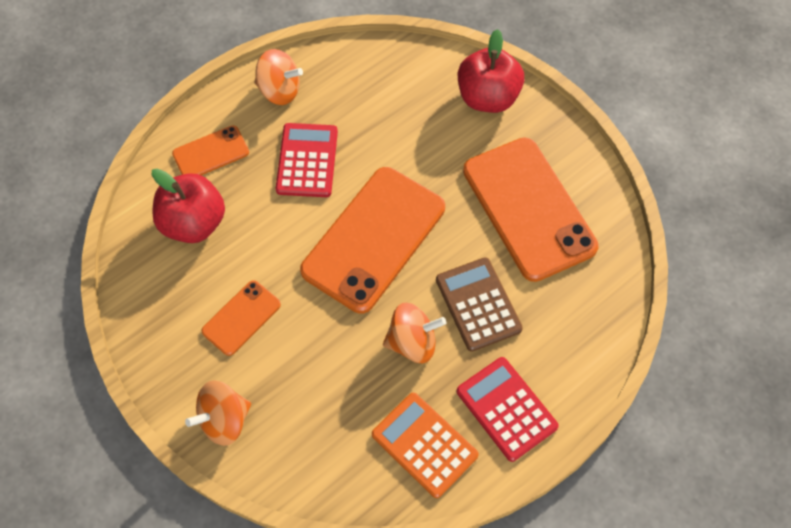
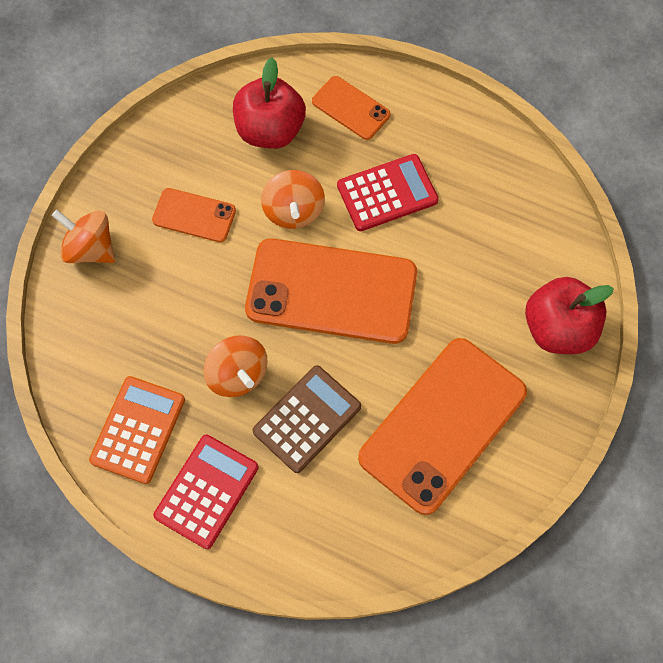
camera: 65 degrees right, 5 degrees up
(279, 90) = (453, 132): orange spinning top -> orange spinning top (293, 211)

